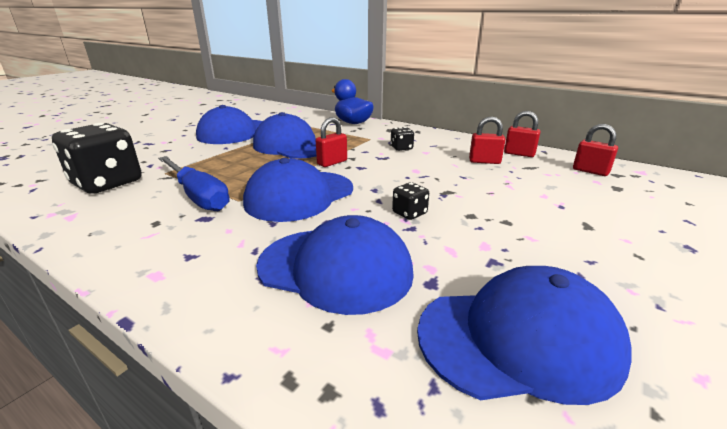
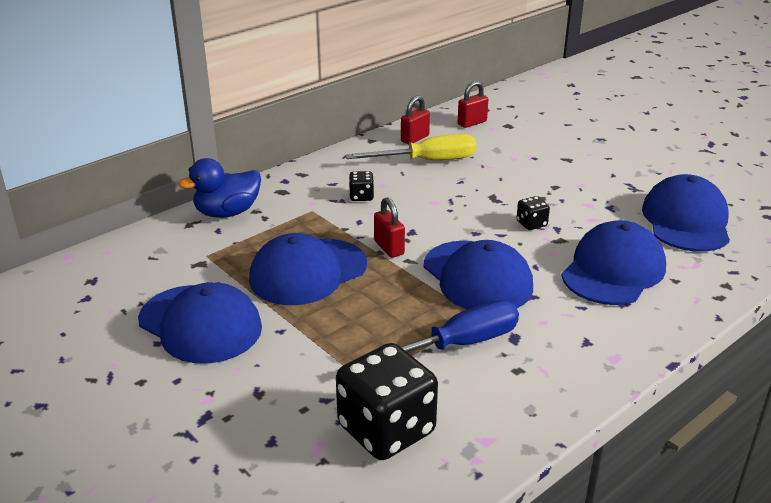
camera: 75 degrees left, 5 degrees up
(484, 161) = (427, 161): red padlock -> yellow screwdriver

